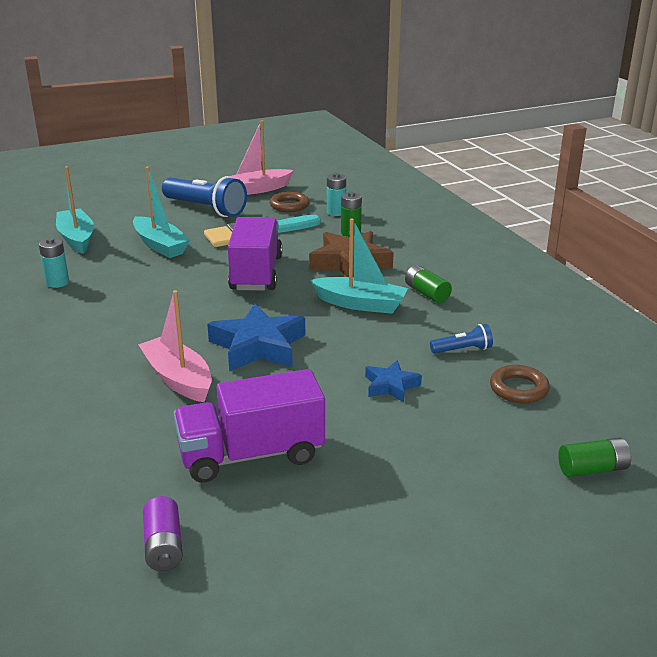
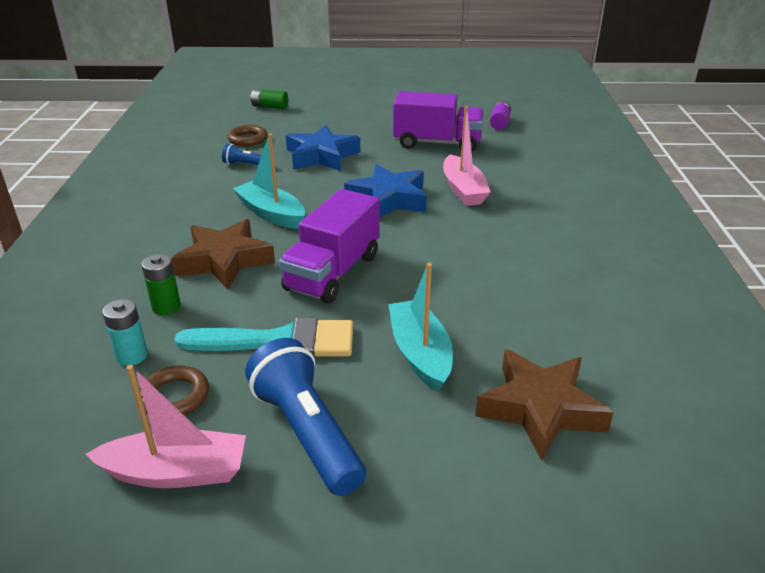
camera: 155 degrees left, 5 degrees up
(57, 282) = (565, 318): turquoise battery -> none
(77, 238) = (540, 409): turquoise boat -> brown star
(391, 386) = (321, 156): blue star -> blue star, size x1.84
(427, 293) = (204, 210): green battery -> none

